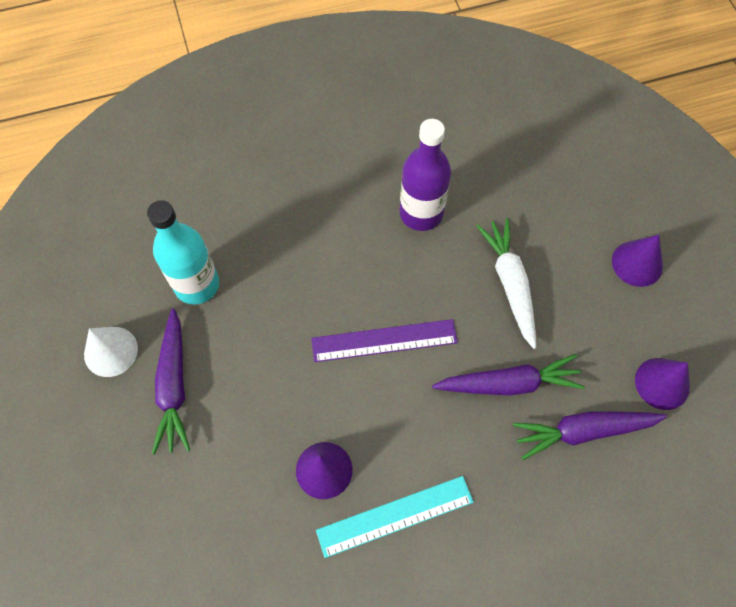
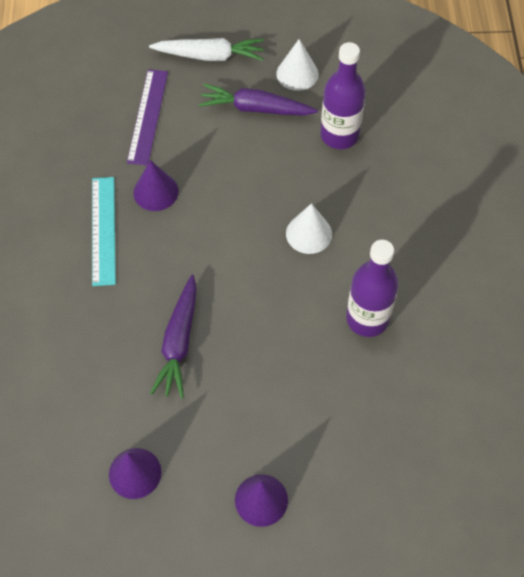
camera: 105 degrees right, 5 degrees down
(197, 285) = (339, 135): turquoise bottle -> purple bottle
(337, 287) = (309, 233): none -> white cone
(384, 340) = (248, 257): purple ruler -> purple ruler (148, 116)
(510, 284) = (272, 373): white carrot -> white carrot (210, 56)
(584, 431) = (116, 389): purple carrot -> none

